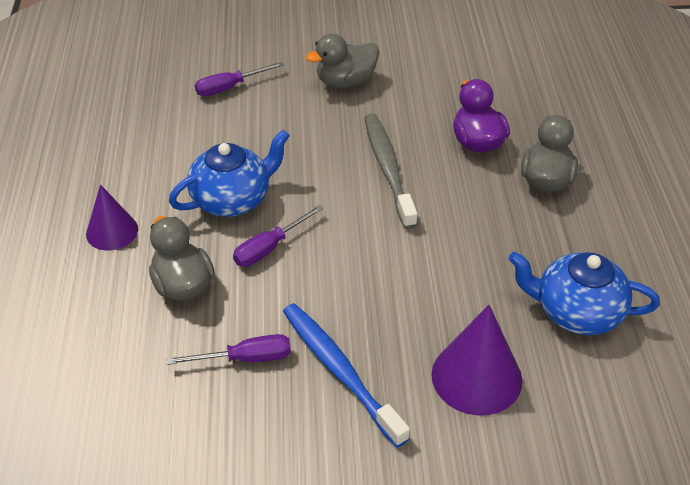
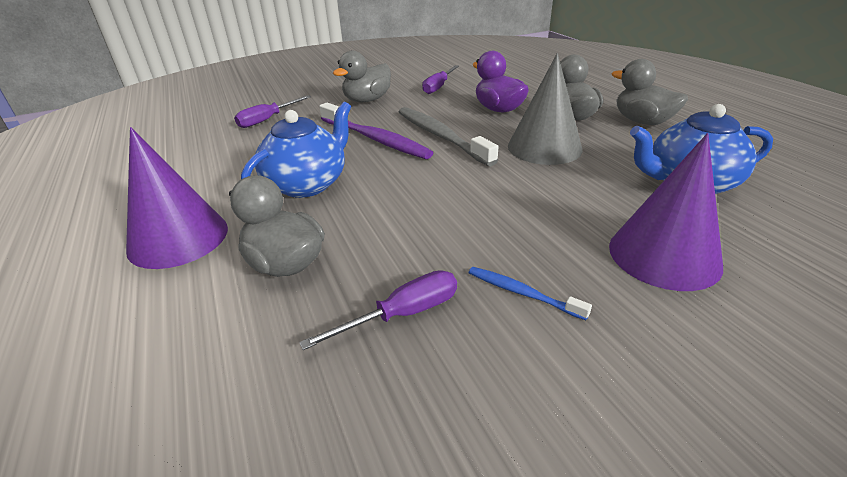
camera: 20 degrees left, 10 degrees down
(112, 231) = (178, 238): purple cone -> purple cone, size x1.53
(269, 248) = (367, 209): purple screwdriver -> purple screwdriver (438, 87)
(321, 153) = (375, 139): none -> purple toothbrush
(340, 371) = (522, 293): blue toothbrush -> blue toothbrush, size x0.50
(479, 219) = (544, 147): none -> grey cone
(618, 212) = (642, 121): none -> grey duck

